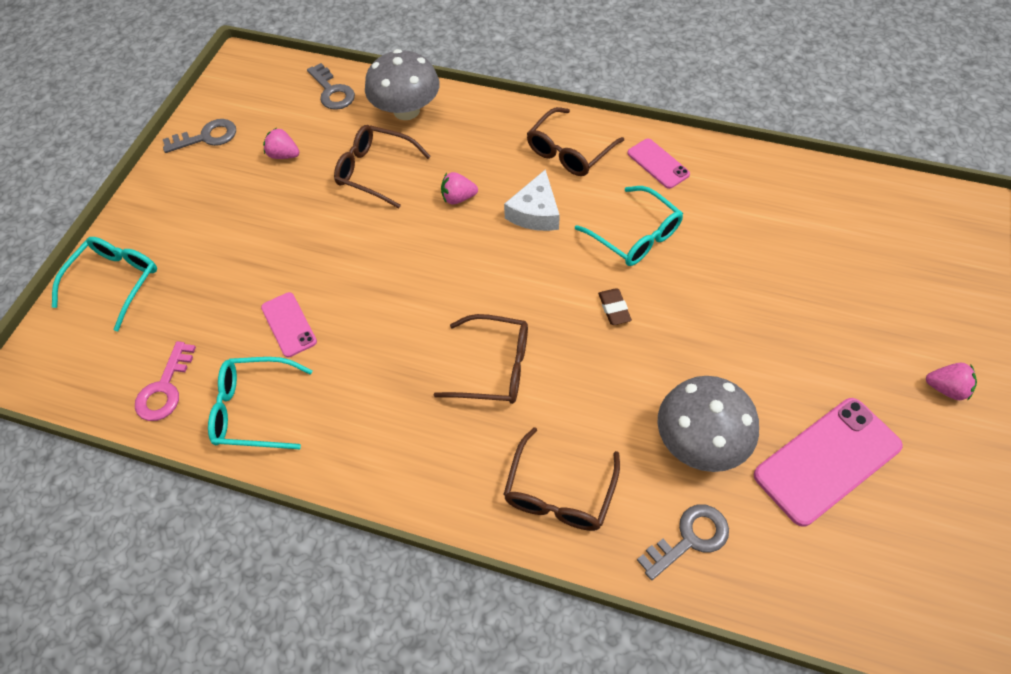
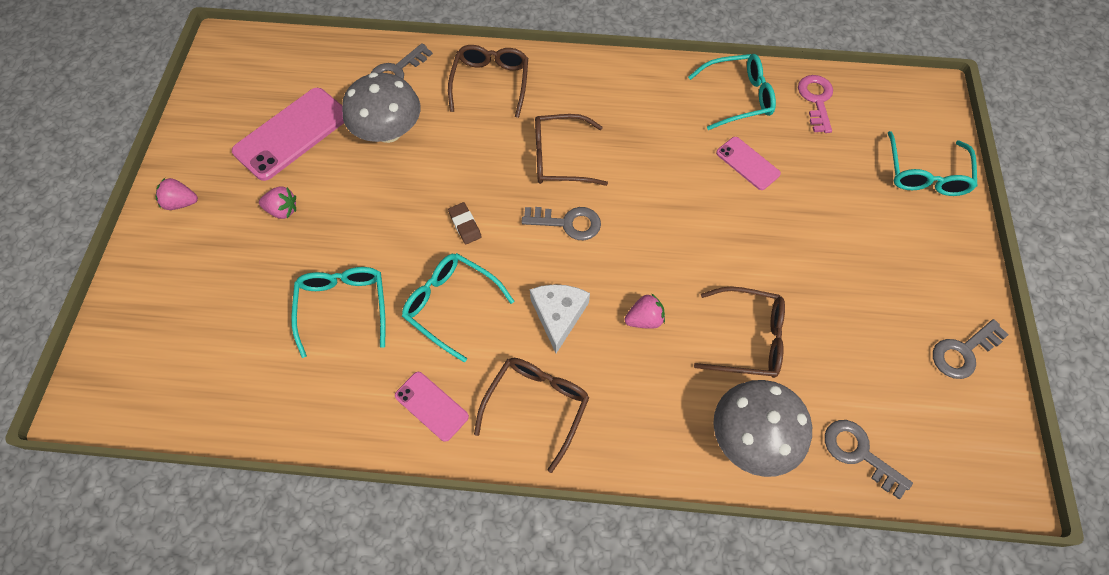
camera: 165 degrees right, 5 degrees up
(284, 155) = (860, 342): pink strawberry -> pink strawberry (283, 210)
(505, 293) = (567, 223): none -> grey key
(741, 250) = (343, 307): none -> turquoise glasses

